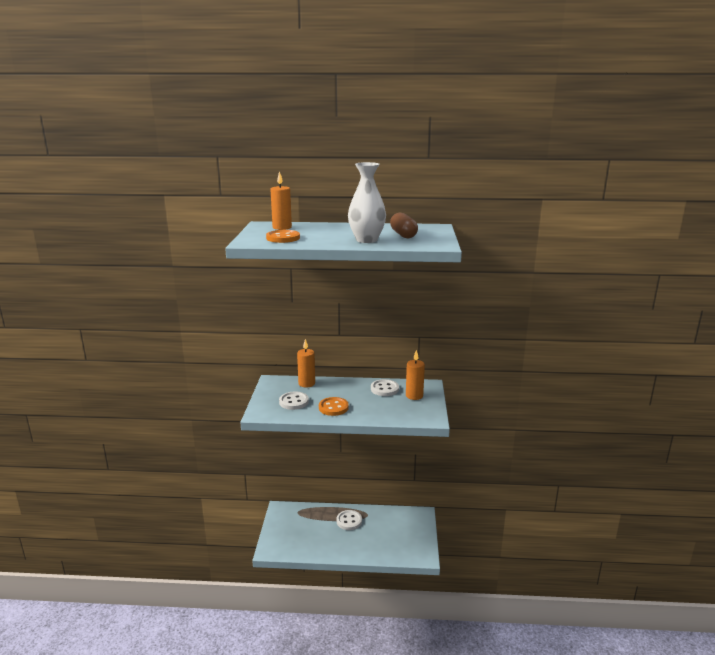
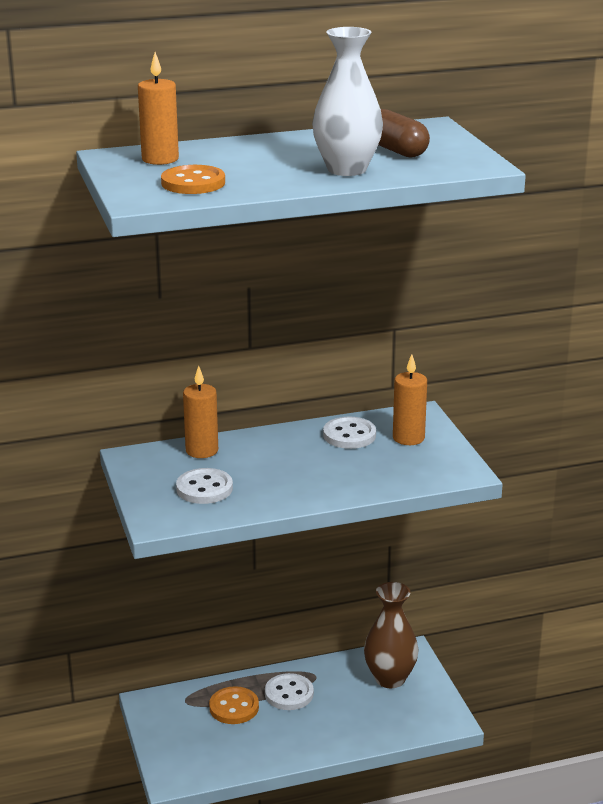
camera: 20 degrees left, 5 degrees up
(333, 407) = (284, 485): orange button -> orange button (234, 707)
(404, 525) = (390, 678): none -> brown vase

